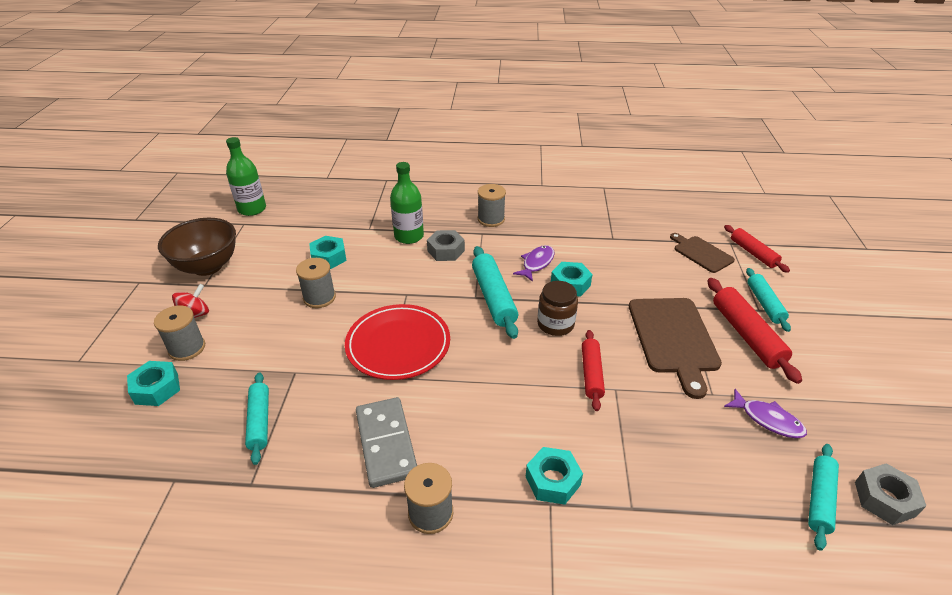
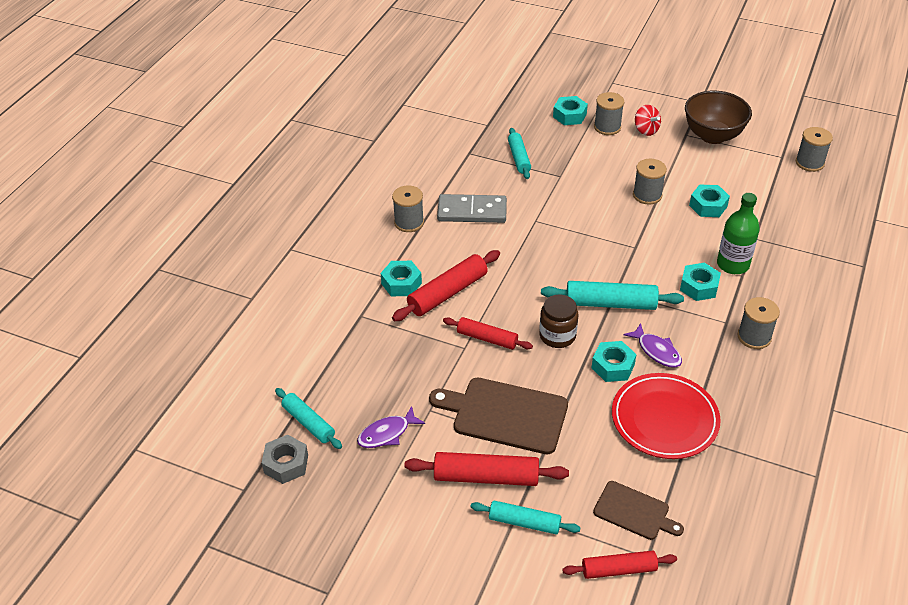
camera: 110 degrees right, 5 degrees up
(252, 209) = (809, 163): green bottle -> grey spool
(260, 421) = (519, 158): turquoise rolling pin -> turquoise rolling pin turned 75 degrees clockwise
(398, 345) = (569, 232): red plate -> red plate (664, 419)
(446, 251) = (699, 287): grey nut -> turquoise nut
(544, 426) = (448, 293): none -> red rolling pin
(701, 253) = (634, 512): brown cutting board -> brown cutting board turned 45 degrees clockwise

